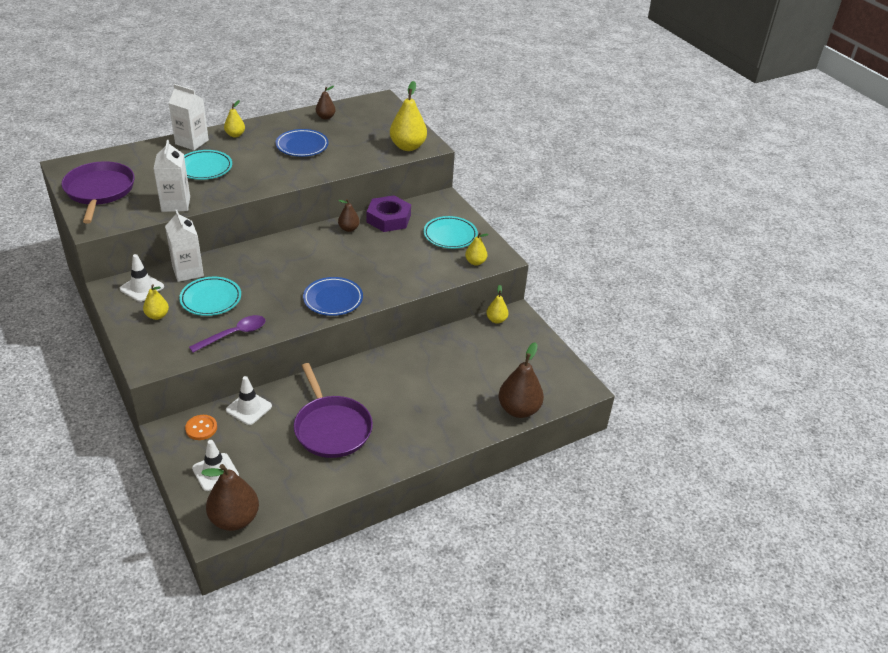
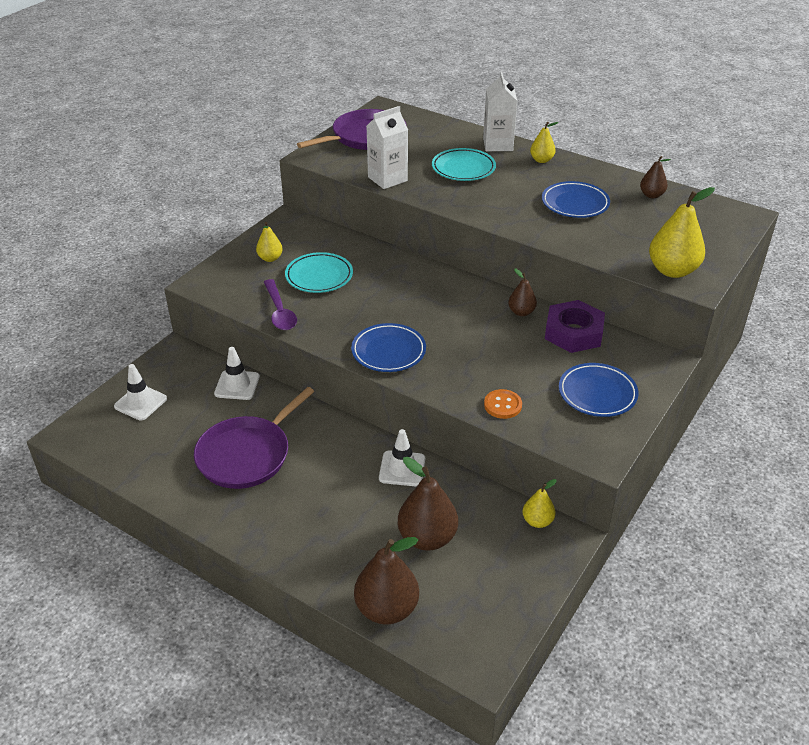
camera: 65 degrees right, 0 degrees up
(142, 288) = (301, 233): white traffic cone -> white traffic cone (402, 468)
(188, 271) = (347, 246): white carton -> none
(201, 428) = (191, 368): orange button -> orange button (502, 405)
(234, 334) = (280, 312): purple spoon -> purple spoon turned 45 degrees clockwise
(234, 519) = (88, 442): brown pear -> brown pear (427, 538)
(450, 235) = (597, 393): turquoise plate -> blue plate
(475, 262) = (567, 436): yellow pear -> none

